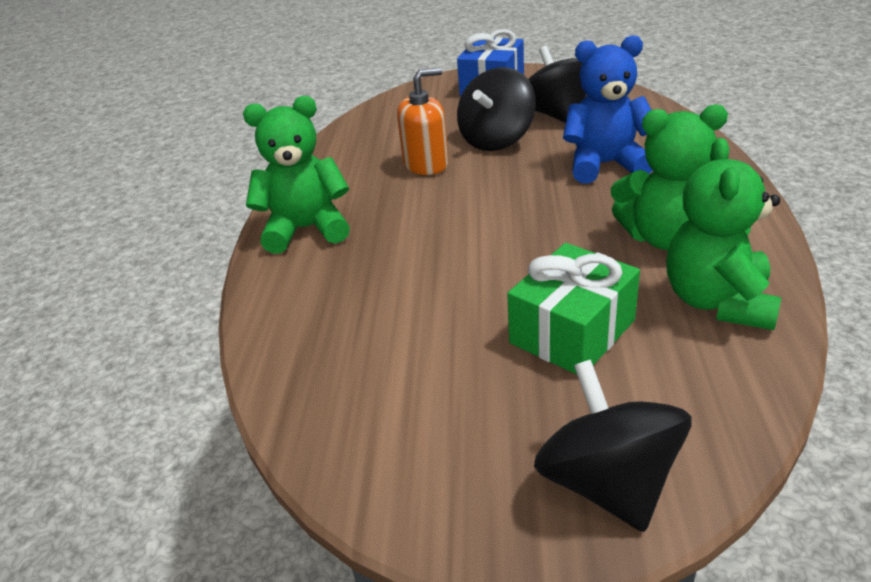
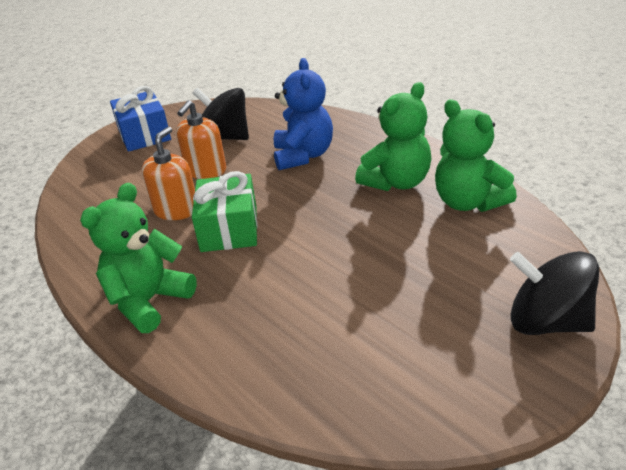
camera: 45 degrees left, 0 degrees up
(496, 140) = (205, 171): black spinning top -> orange soap dispenser
(572, 331) = (424, 260): green gift -> green gift (229, 229)
(605, 165) = (303, 156): blue teddy bear -> blue teddy bear turned 135 degrees clockwise

